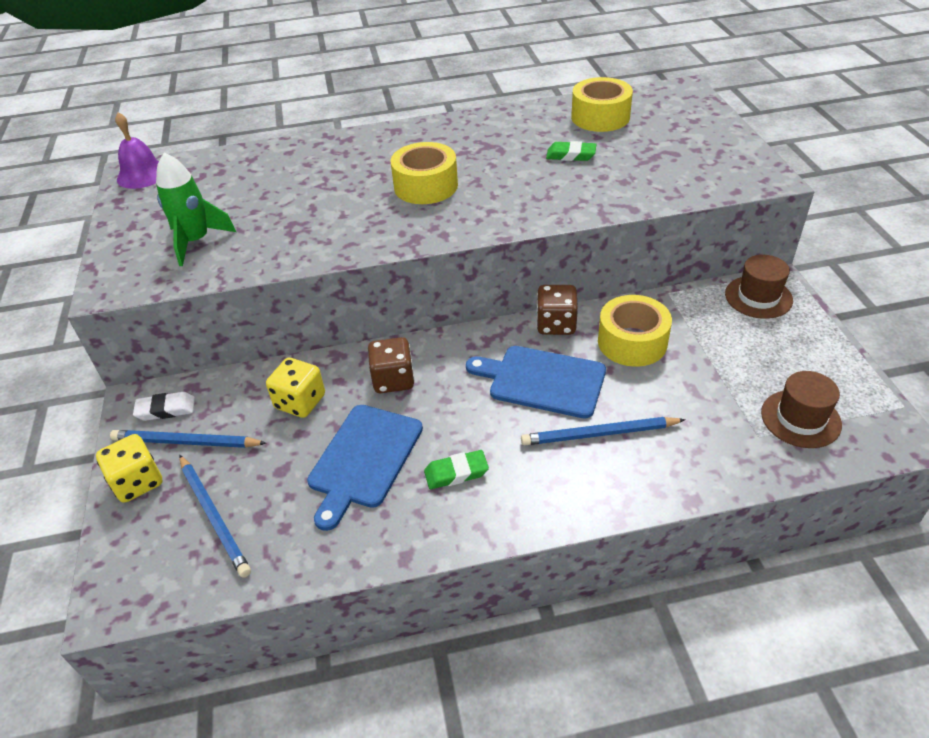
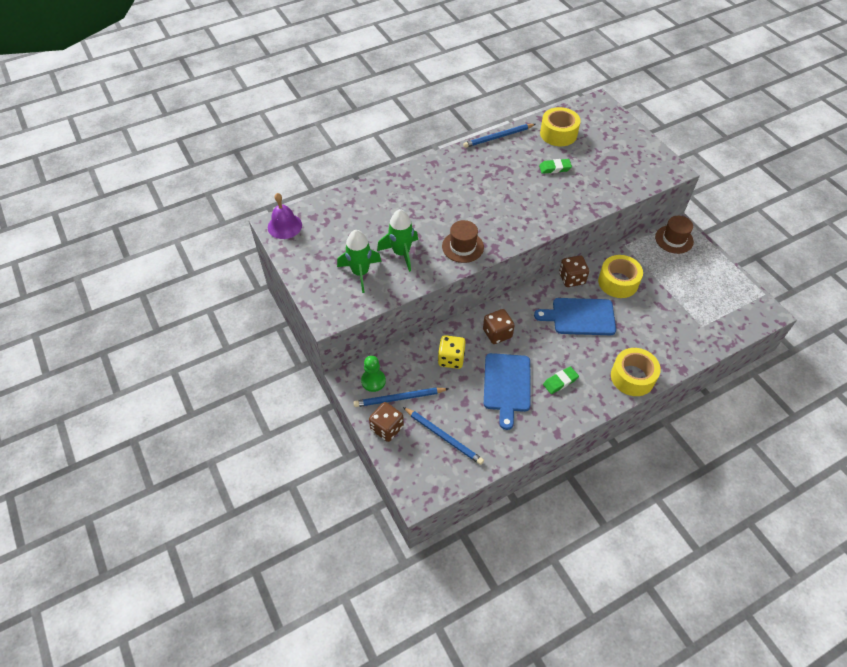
camera: 20 degrees left, 10 degrees up
(138, 482) = (387, 428): yellow dice -> brown dice
(166, 409) = (373, 381): white eraser -> green pawn
(272, 226) = (401, 253): none -> green rocket
(426, 186) = (479, 206): yellow tape -> yellow tape (632, 377)
(599, 434) = (623, 343): blue pencil -> blue pencil (498, 137)
(800, 418) = (719, 312): brown hat -> brown hat (462, 247)

